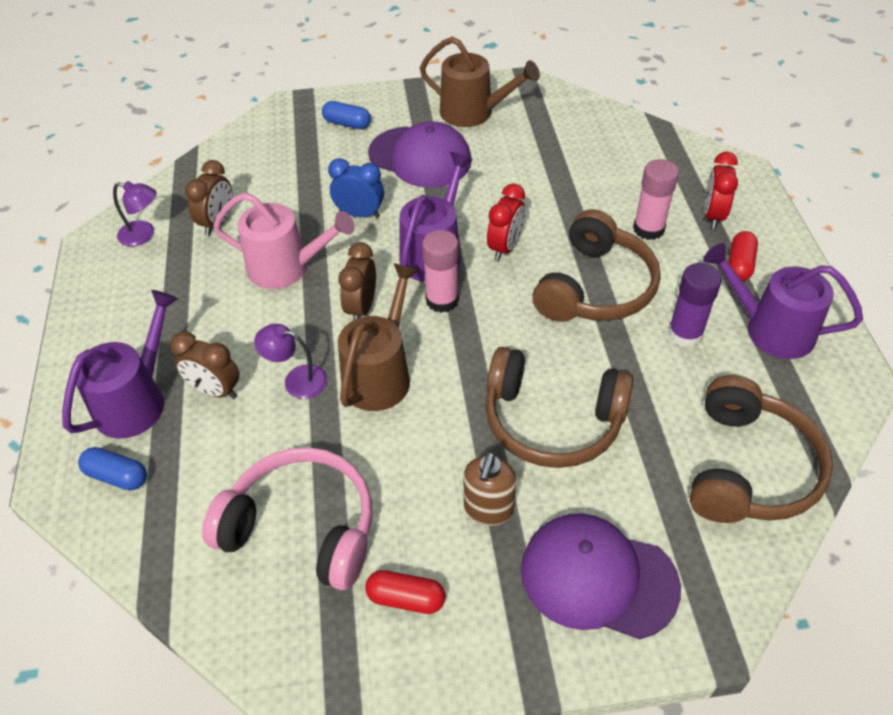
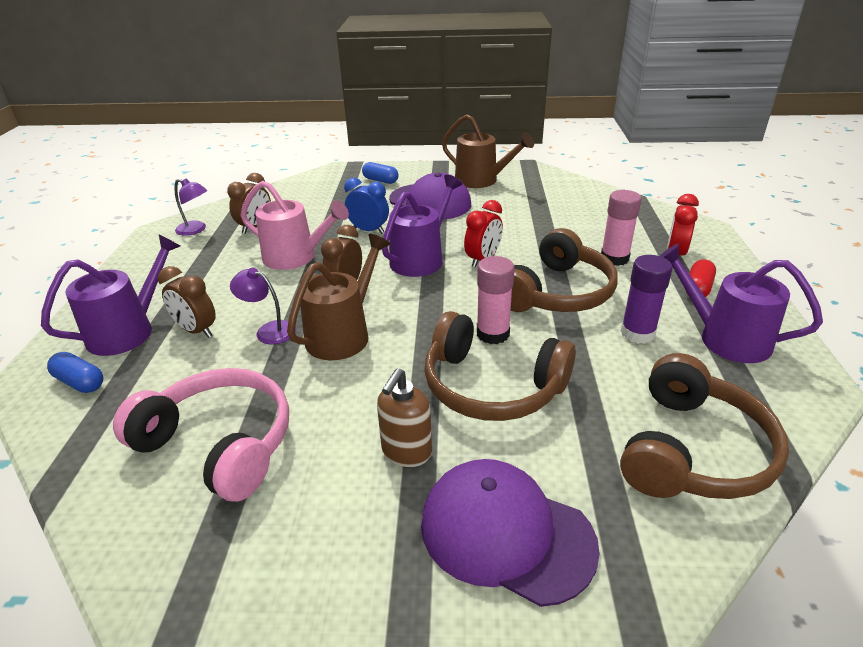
camera: 10 degrees right, 15 degrees down
(406, 598) = (293, 522): red capsule -> none
(442, 300) = (417, 289): pink glue stick -> pink glue stick (493, 334)

